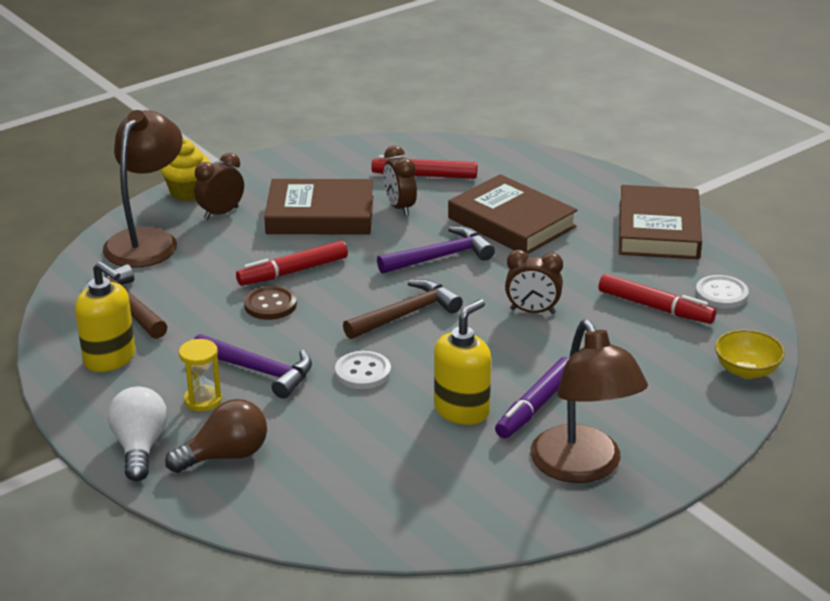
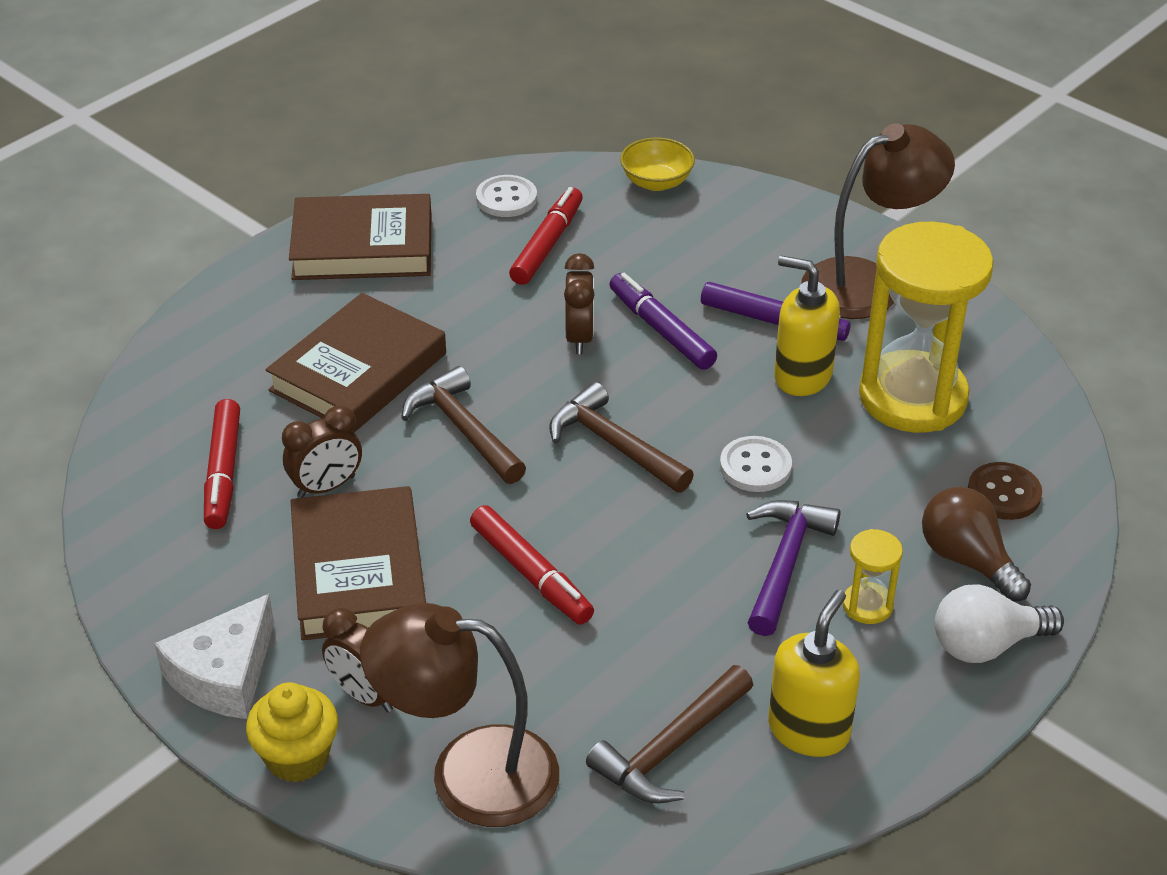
camera: 100 degrees left, 10 degrees up
(258, 174) = (224, 674): none -> white cheese
(270, 305) = (624, 582): brown button -> brown button (1004, 493)
(420, 464) = (912, 397): none -> yellow hourglass
(440, 257) = (463, 430): purple hammer -> brown hammer
(534, 349) = (661, 330): none -> purple marker

